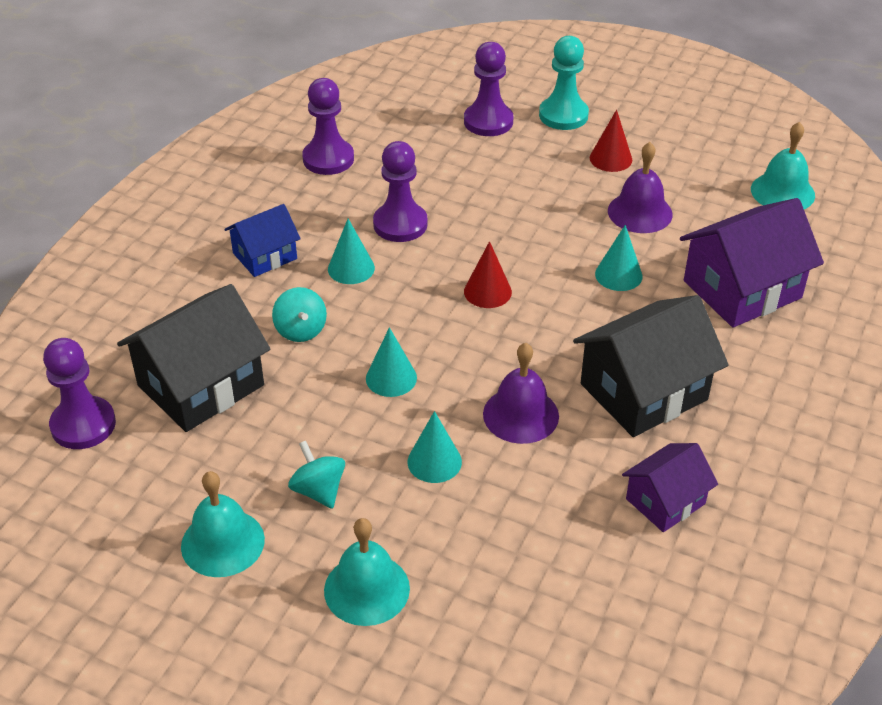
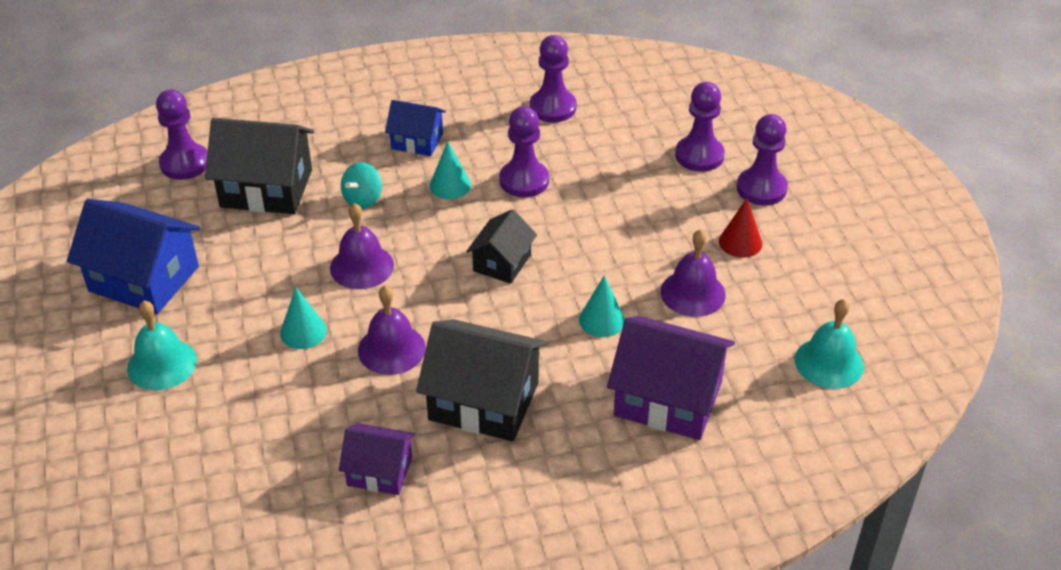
camera: 50 degrees right, 0 degrees up
(222, 542) = (144, 279): turquoise bell -> blue house
(318, 490) = (225, 294): turquoise spinning top -> none
(391, 378) = (362, 266): turquoise cone -> purple bell
(487, 291) = (502, 263): red cone -> black house
(563, 115) = (761, 188): turquoise pawn -> purple pawn

